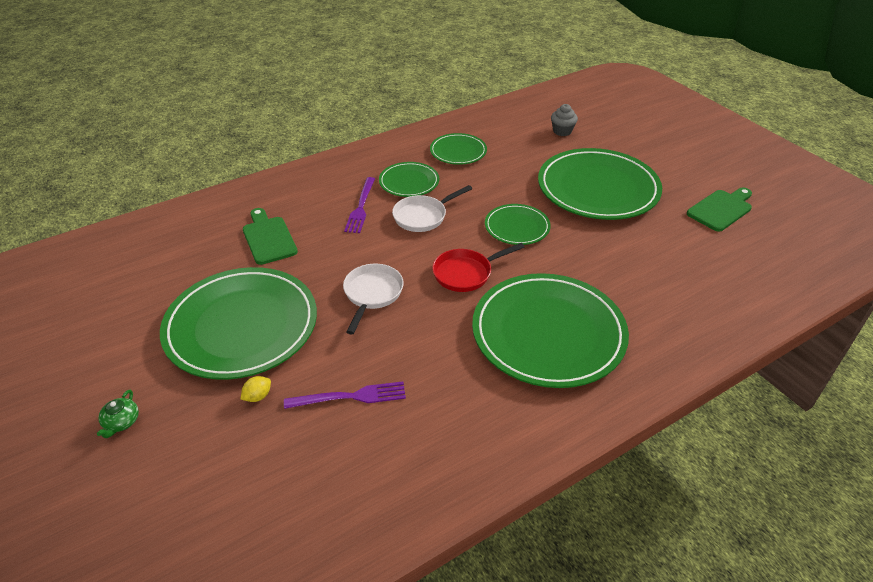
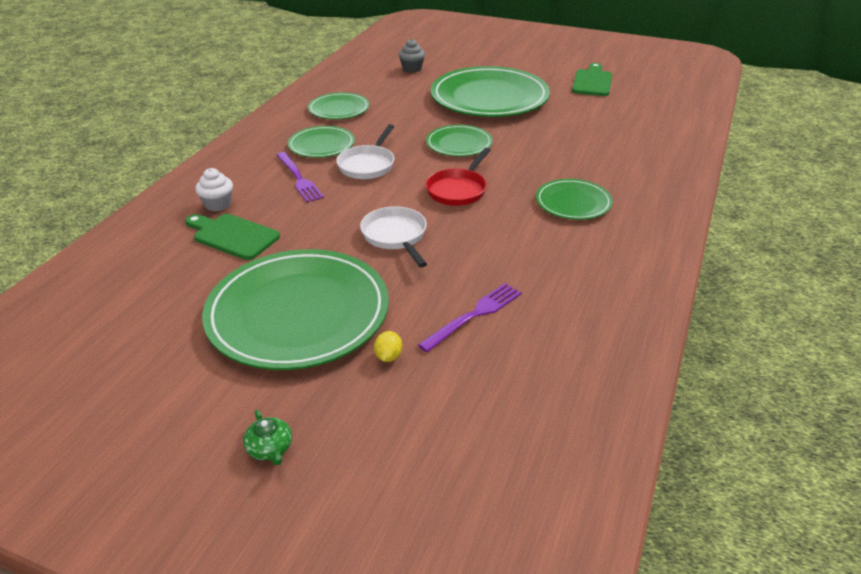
camera: 35 degrees left, 5 degrees down
(286, 206) = (218, 204): none -> white cupcake
(548, 333) = (573, 202): green plate -> green plate, size x0.50

